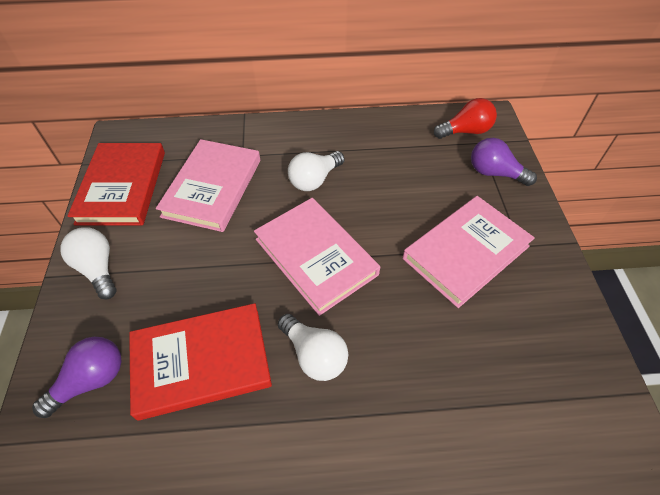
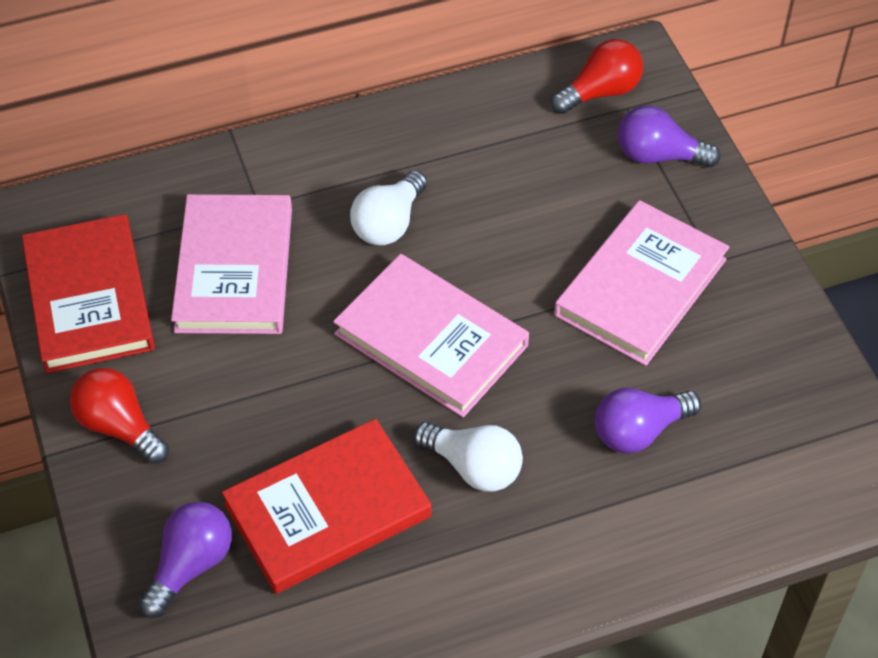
camera: 15 degrees left, 0 degrees up
(98, 269) = (119, 426): white light bulb -> red light bulb
(442, 357) = (639, 431): none -> purple light bulb

